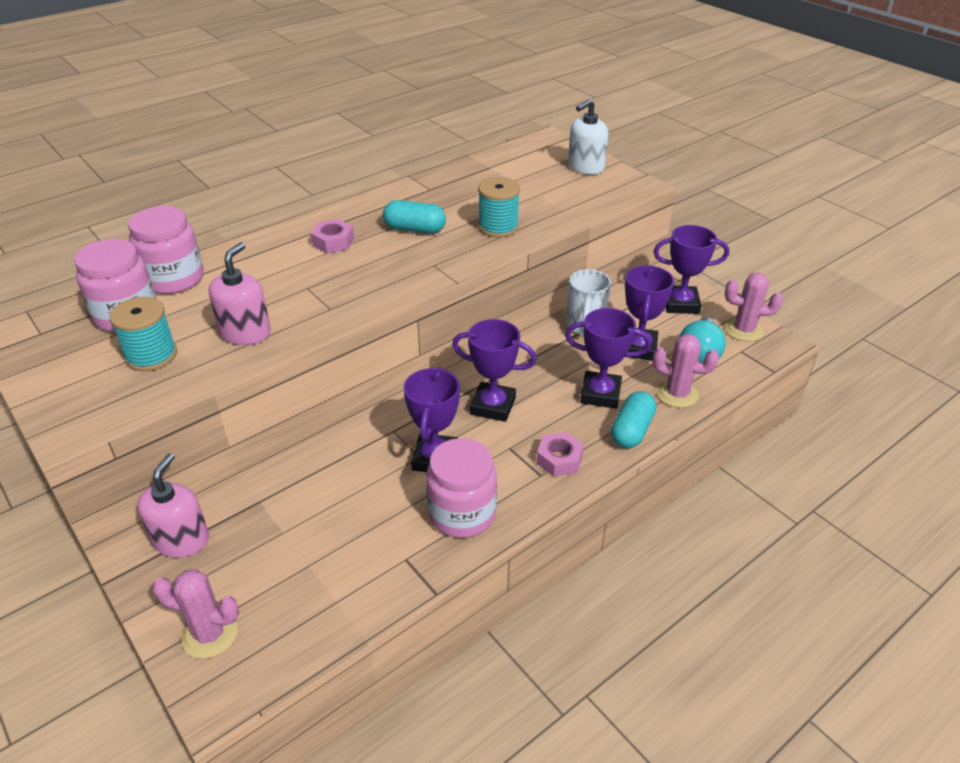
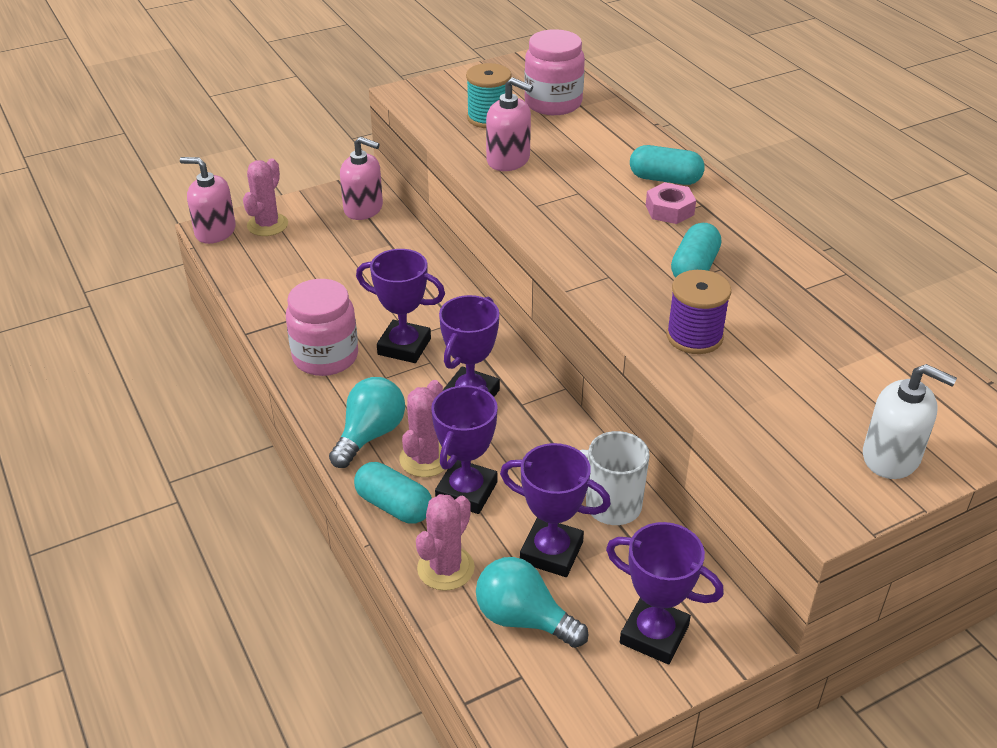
camera: 100 degrees right, 0 degrees up
(174, 279) = (609, 121): pink jar -> none
(222, 694) = (215, 231): none -> pink soap dispenser
(284, 246) = (665, 179): none -> turquoise capsule
(498, 227) = (694, 336): turquoise spool -> purple spool
(559, 459) = (370, 435): pink nut -> turquoise light bulb
(585, 167) = (891, 457): white soap dispenser -> white soap dispenser turned 150 degrees clockwise
(680, 304) = (654, 634): purple trophy -> purple trophy turned 75 degrees counterclockwise
(744, 330) = (572, 699): pink cactus -> pink cactus (425, 459)

